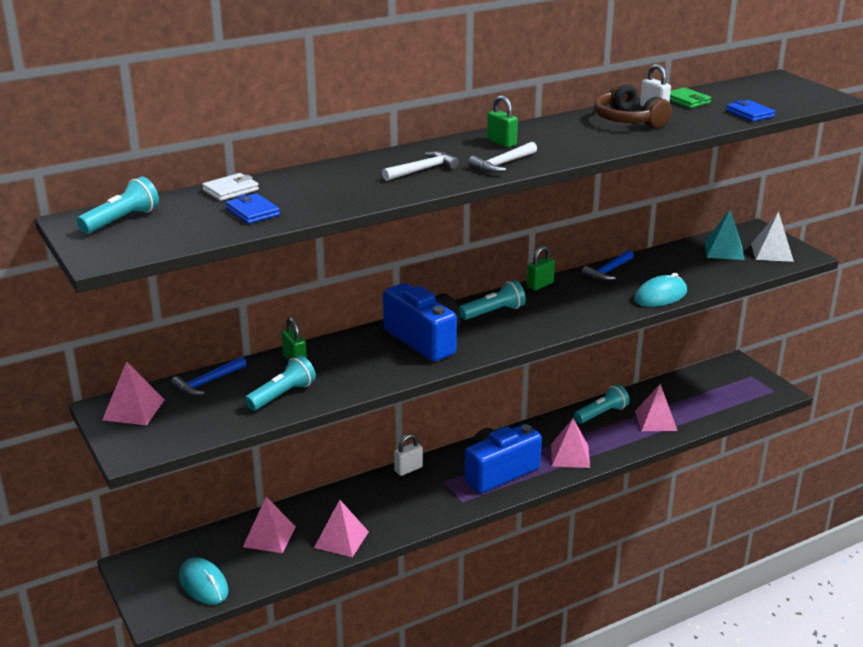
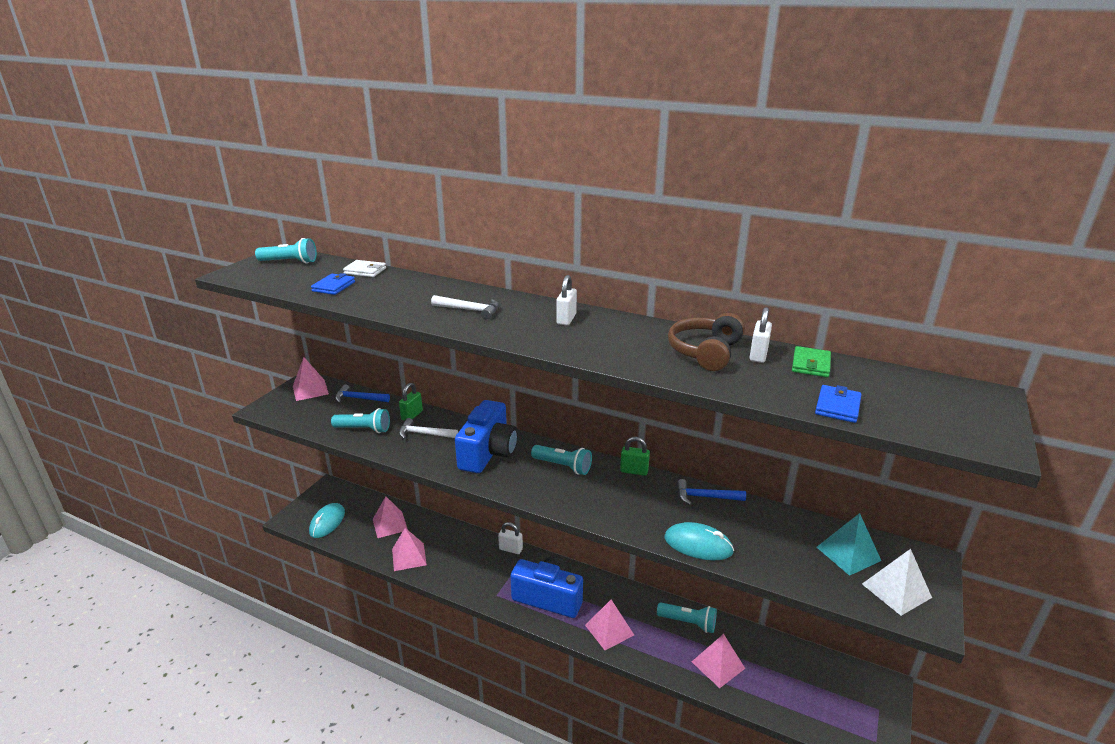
camera: 55 degrees right, 0 degrees up
(501, 142) = (566, 319): green padlock -> white padlock
(502, 164) = (518, 332): white hammer -> white hammer (424, 434)

